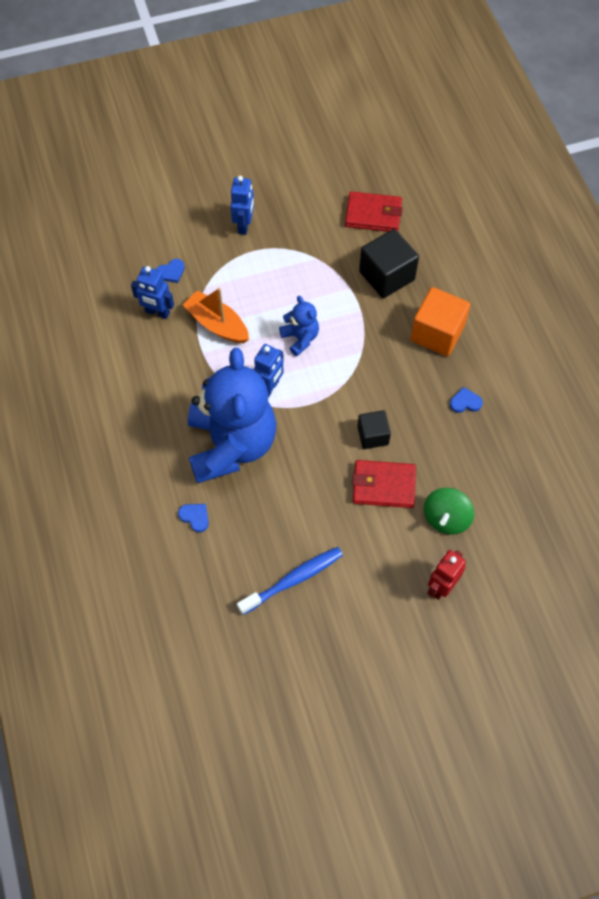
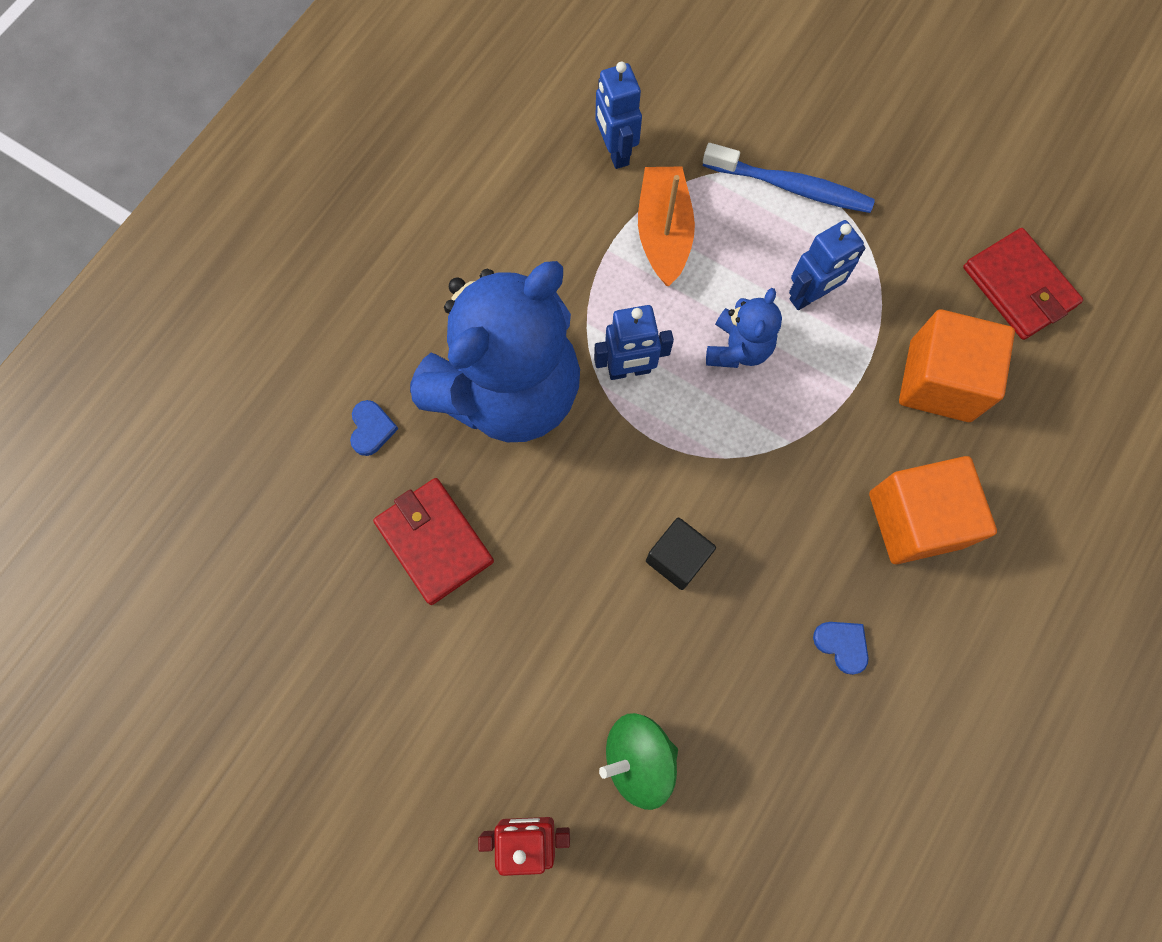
camera: 50 degrees right, 10 degrees up
(171, 272) = (686, 119): blue heart -> none
(244, 225) = (838, 145): blue robot -> blue robot (810, 296)
(293, 579) = (382, 622): blue toothbrush -> blue toothbrush (791, 187)
(383, 485) = (615, 632): red wallet -> red wallet (434, 542)
(386, 276) = (939, 381): black cube -> orange cube

